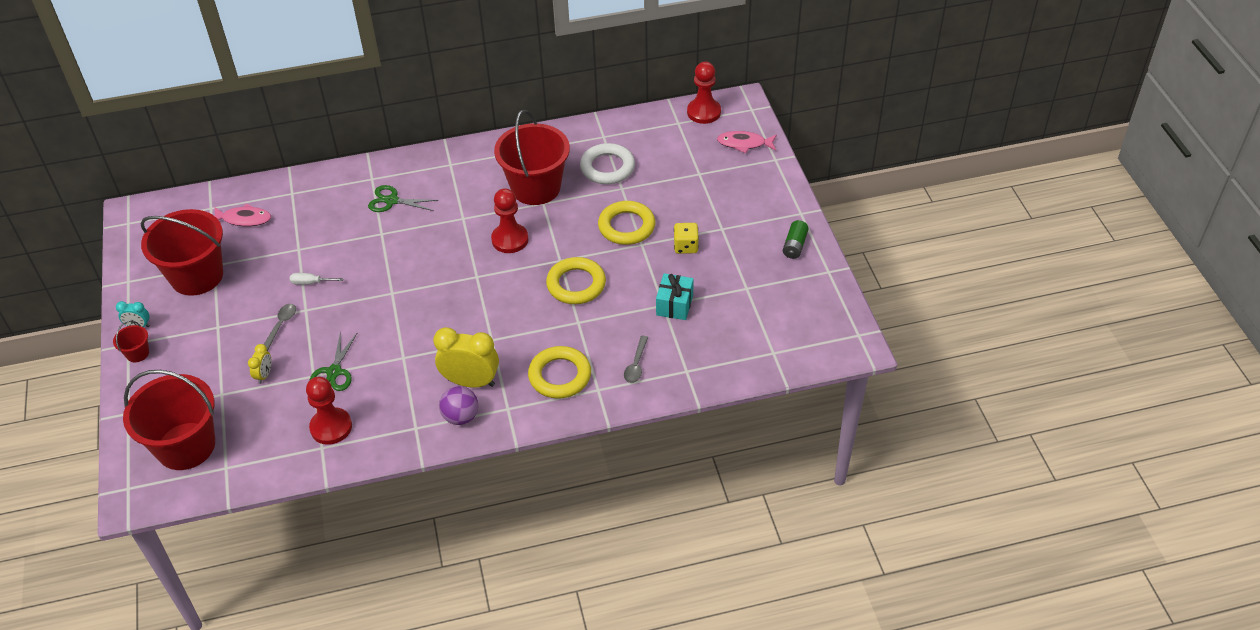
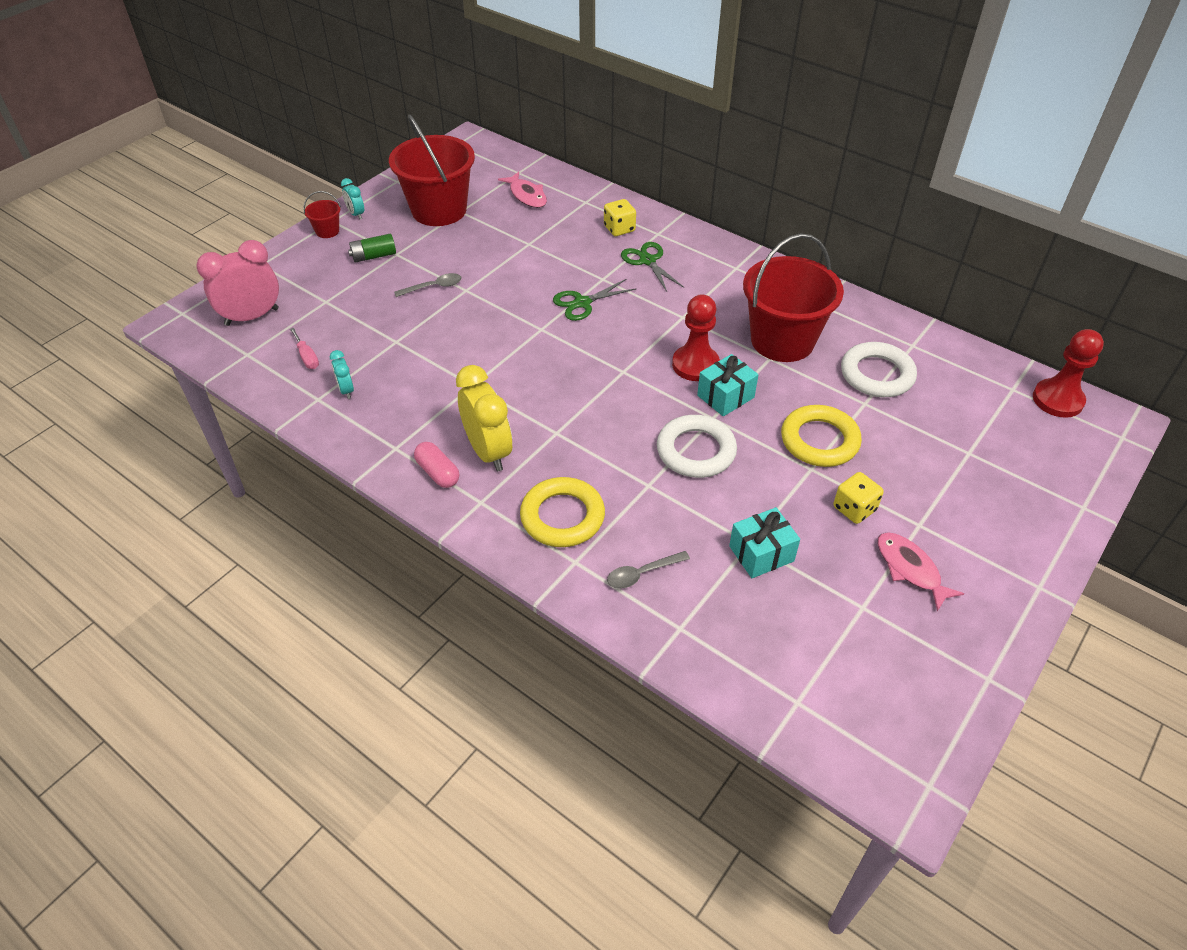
camera: 50 degrees right, 0 degrees up
(186, 446) = (252, 317): red bucket -> pink clock
(264, 375) = (369, 312): yellow clock -> none
(271, 433) = (307, 357): none -> pink screwdriver
(310, 282) = (499, 274): white screwdriver -> none
(331, 427) = (346, 390): red pawn -> turquoise clock
(334, 372) = (412, 351): green scissors -> green scissors (582, 303)
(342, 194) = (619, 229): none -> yellow dice
(461, 417) = (438, 472): purple ball -> pink capsule
(550, 243) = (725, 396): none -> turquoise gift
(576, 284) = (696, 451): yellow ring -> white ring
(744, 144) = (1065, 463): pink fish -> pink fish (910, 569)
(795, 246) = (983, 614): green battery -> green battery (374, 256)

